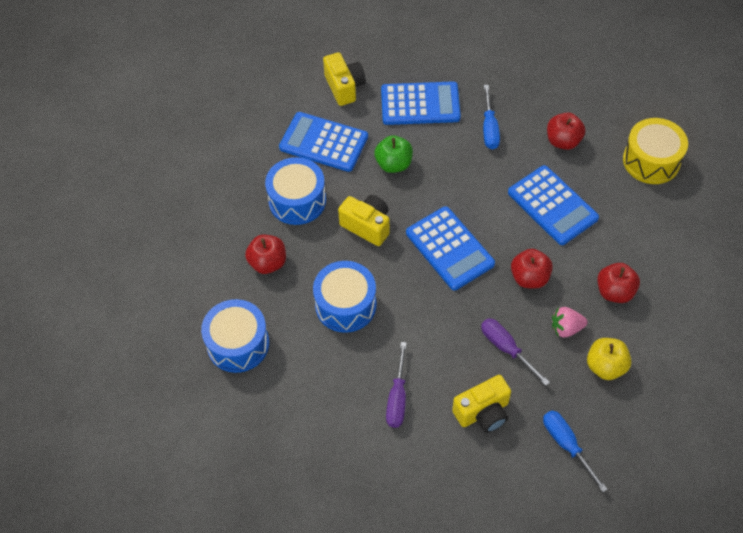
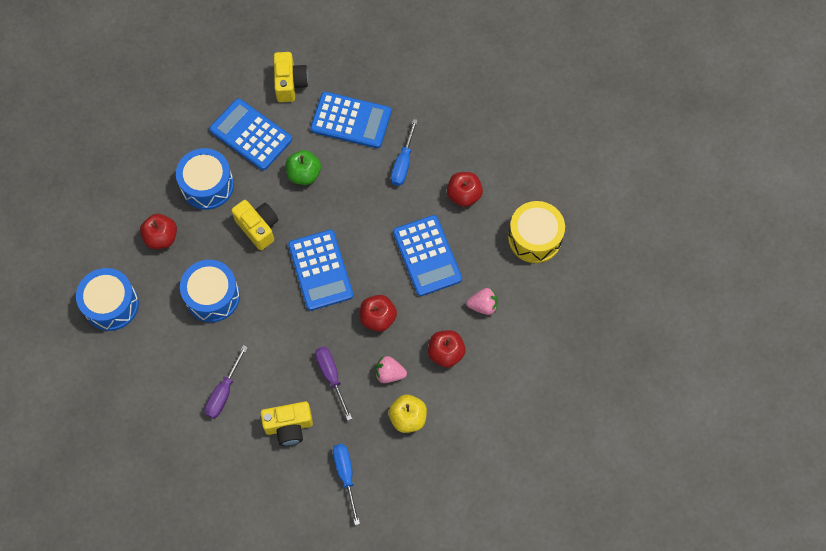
camera: 15 degrees right, 10 degrees up
(631, 236) = (483, 305): none -> pink strawberry

